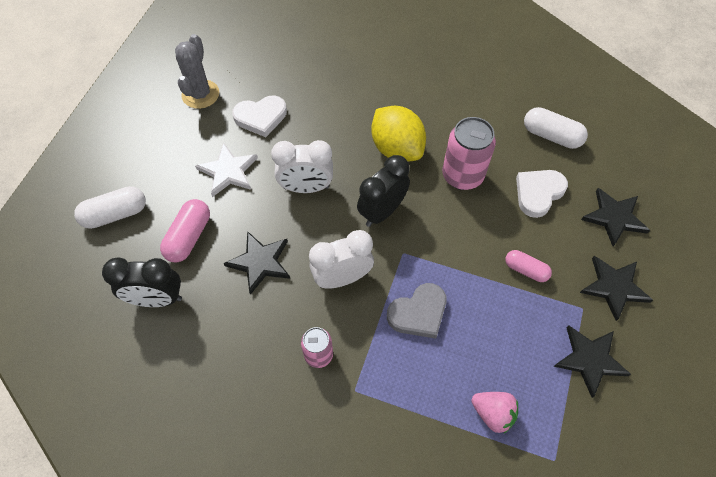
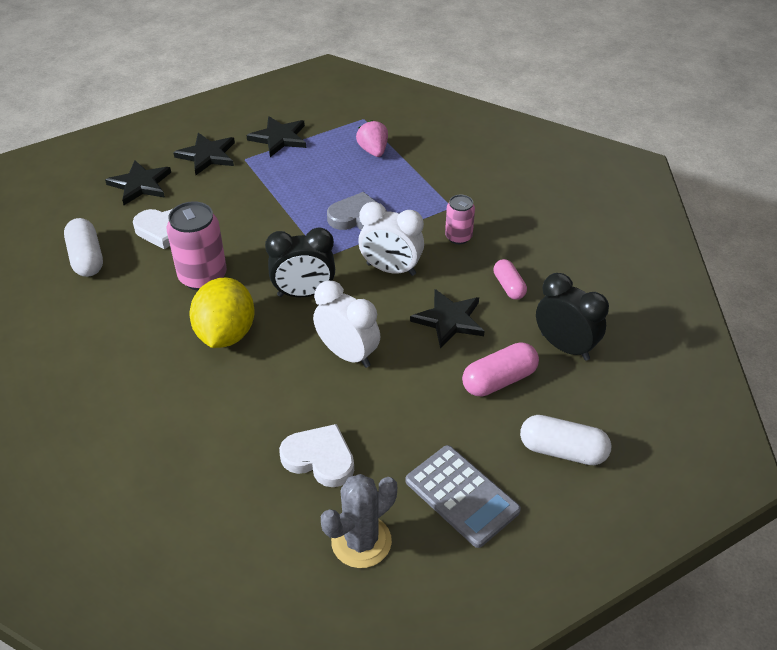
camera: 140 degrees left, 15 degrees down
(162, 148) = (462, 496): none -> grey calculator
(228, 171) = (409, 419): white star -> none
(525, 270) = (249, 195): pink capsule -> pink capsule (508, 286)

